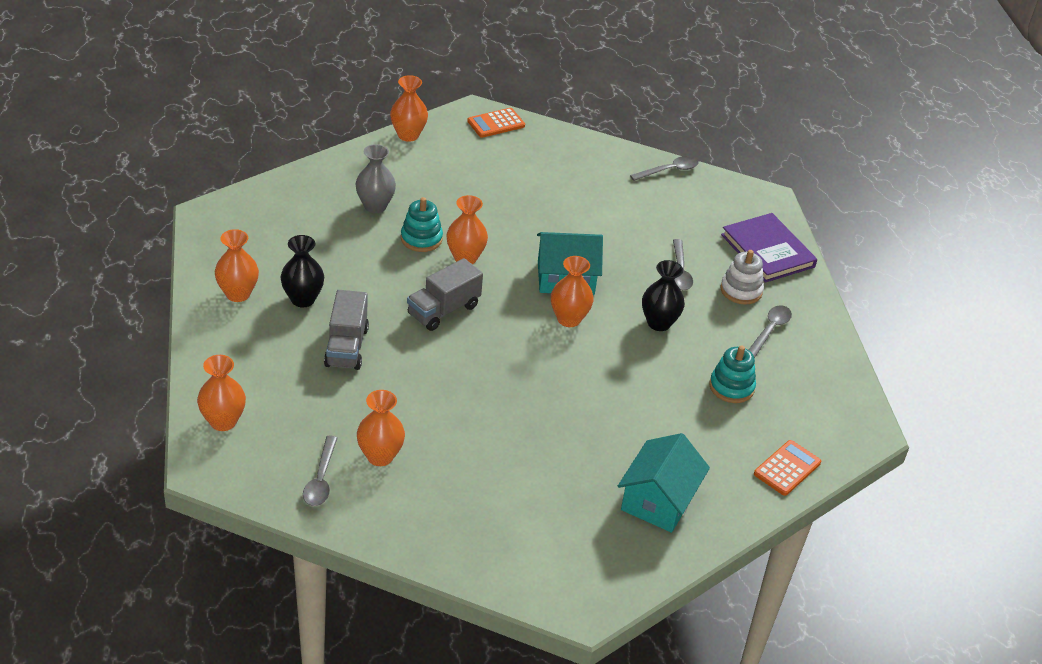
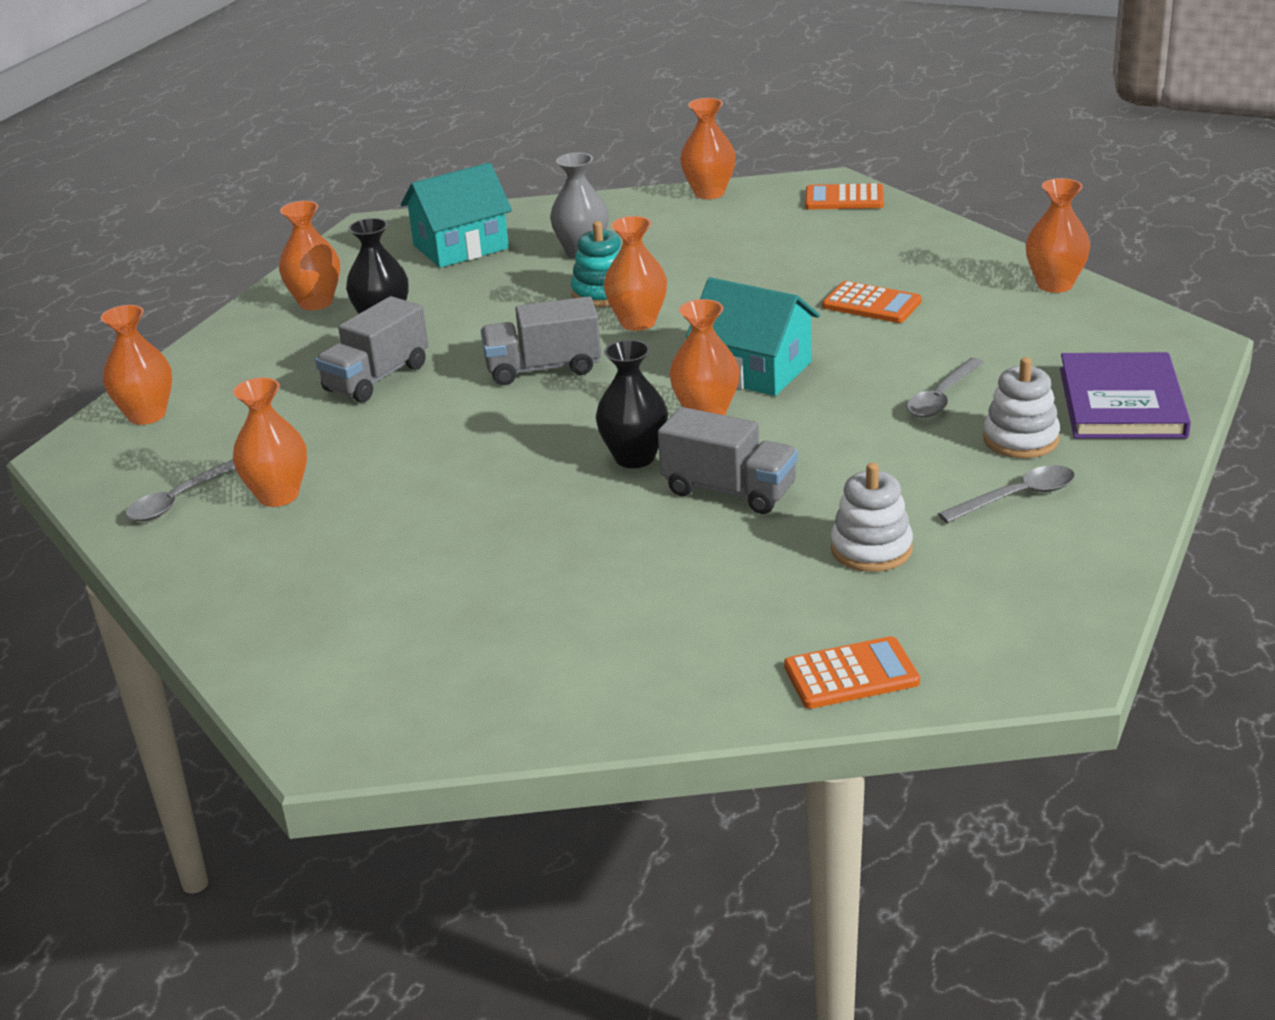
camera: 40 degrees right, 10 degrees down
(585, 209) = (871, 304): none -> orange calculator
(629, 370) = (729, 490): none -> grey truck
(658, 500) = (593, 652): turquoise house -> turquoise house (460, 247)
(659, 323) = (839, 448): black vase -> black vase (635, 457)
(669, 170) = (1055, 285): grey spoon -> orange vase
(731, 387) = (871, 549): turquoise stacking toy -> white stacking toy

